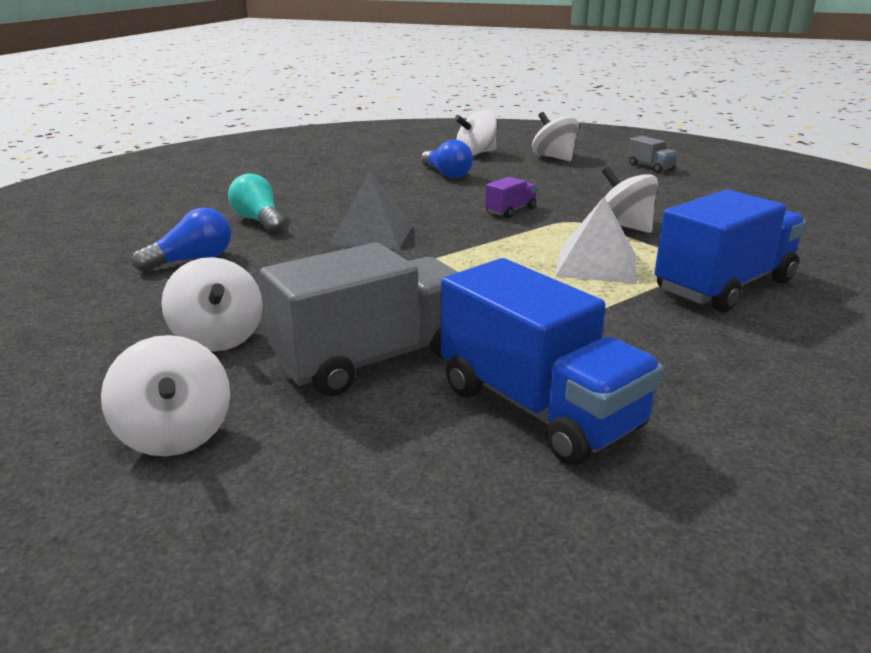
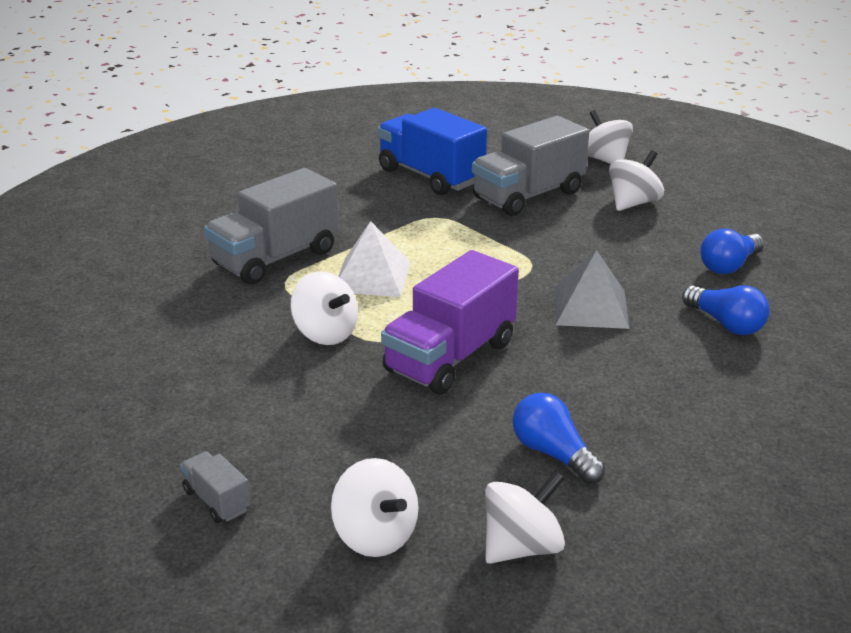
camera: 175 degrees right, 5 degrees up
(218, 338) = (633, 203): white spinning top -> white spinning top turned 75 degrees clockwise
(259, 221) = (725, 324): turquoise light bulb -> blue light bulb
(510, 211) = (450, 357): purple truck -> purple truck, size x2.20
(724, 286) = (275, 258): blue truck -> grey truck

